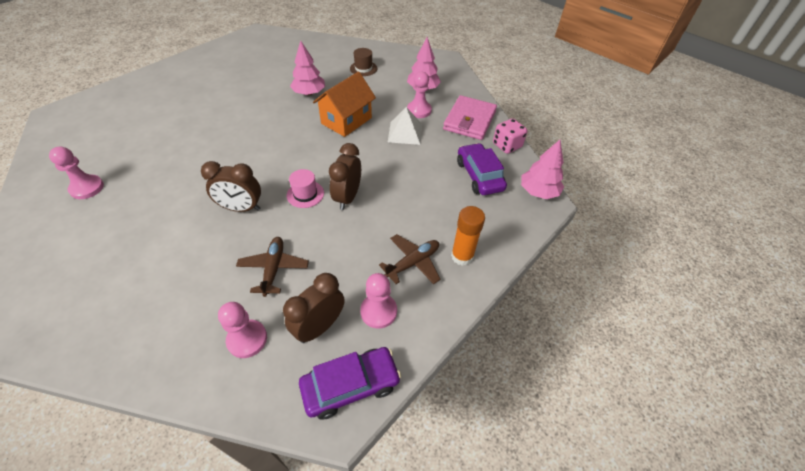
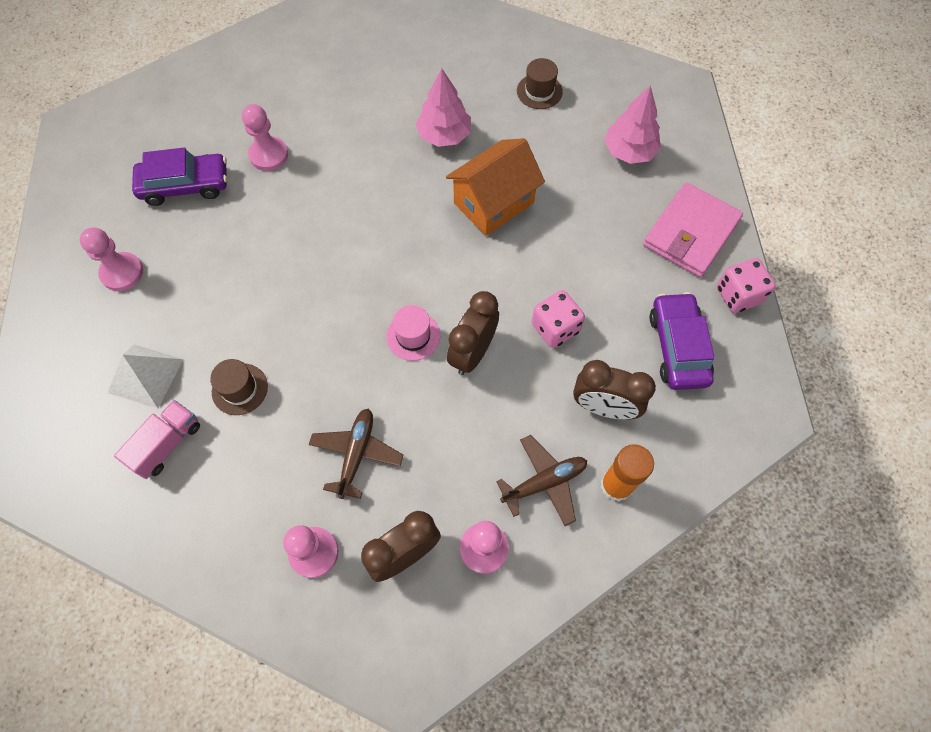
camera: 15 degrees right, 15 degrees up
(122, 287) = (167, 444): none -> pink truck
(180, 243) = (239, 389): none -> brown hat
(241, 208) = (323, 345): brown clock -> brown clock (604, 407)
(351, 385) = (431, 644): purple car -> purple car (185, 185)
(399, 177) = (555, 328): none -> pink dice
(405, 133) = (580, 242): white pyramid -> white pyramid (145, 376)
(419, 110) = (612, 199): pink pawn -> pink pawn (269, 155)
(538, 192) = (762, 394): pink tree -> none

